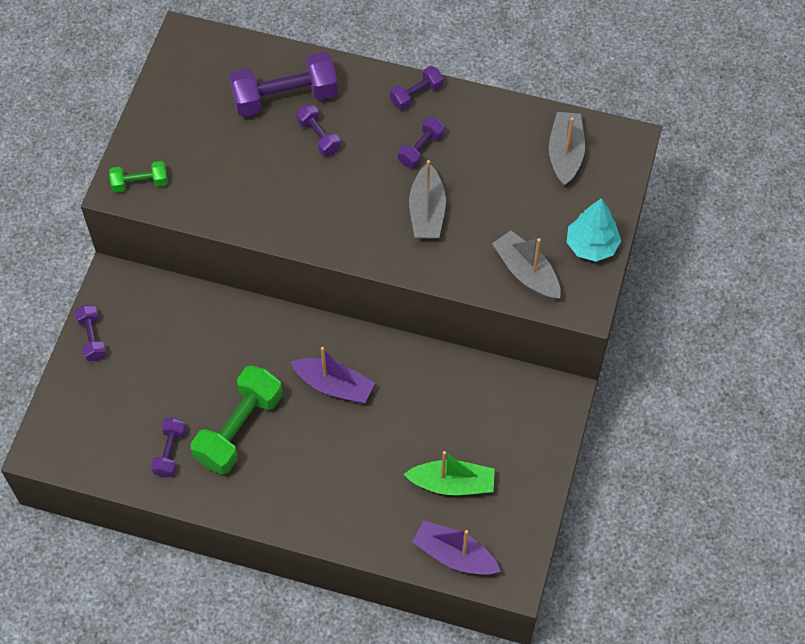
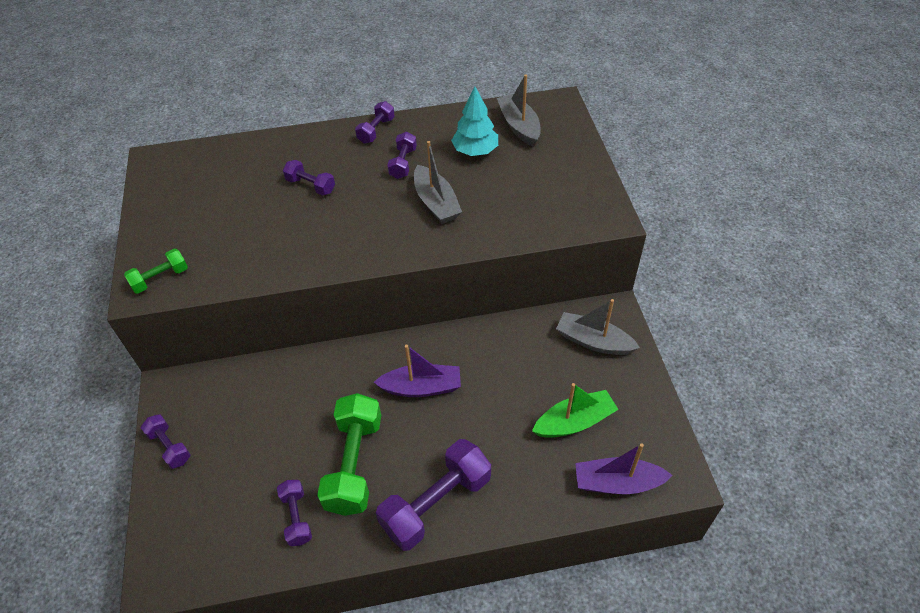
camera: 25 degrees left, 10 degrees down
(285, 97) = (265, 170): purple dumbbell -> purple dumbbell (436, 503)
(526, 273) = (547, 213): grey boat -> grey boat (593, 341)
(591, 245) = (584, 176): turquoise tree -> turquoise tree (475, 151)

